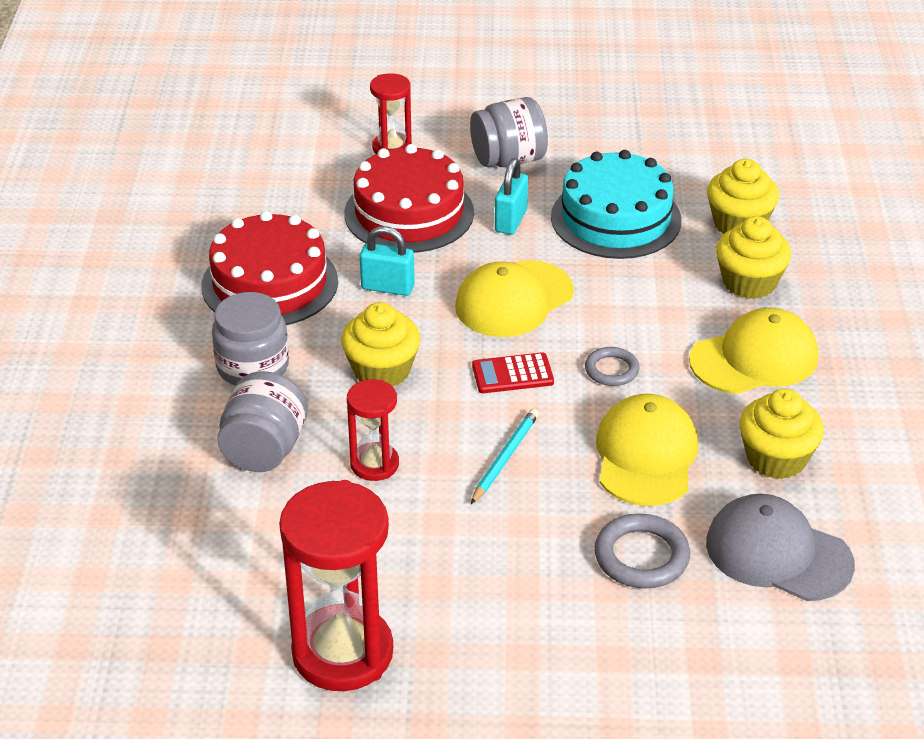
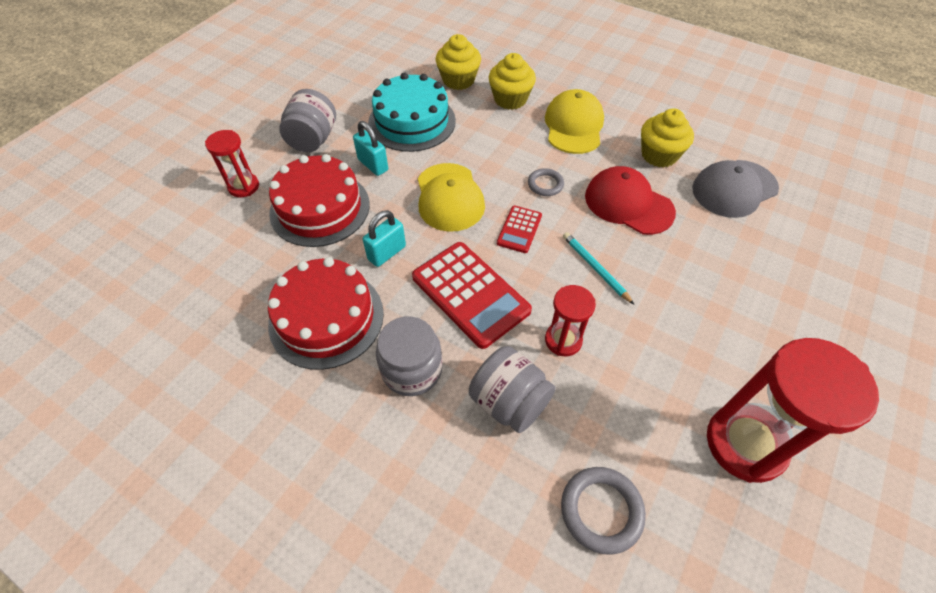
camera: 60 degrees left, 15 degrees up
(382, 371) = (470, 294): yellow cupcake -> red calculator
(641, 556) = (713, 245): grey ring -> grey ring (601, 510)
(646, 455) = (628, 204): yellow cap -> red cap

